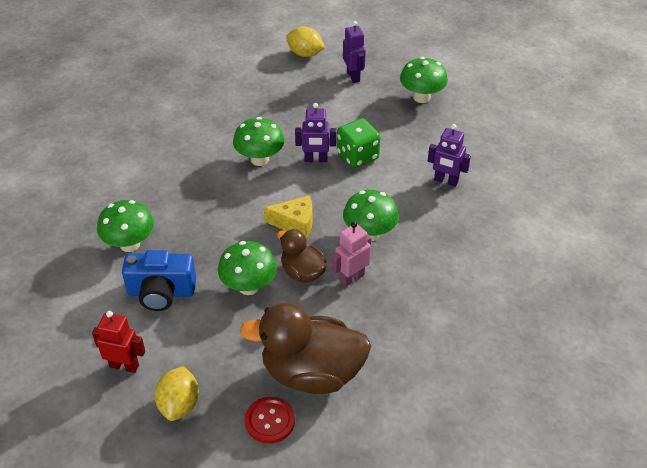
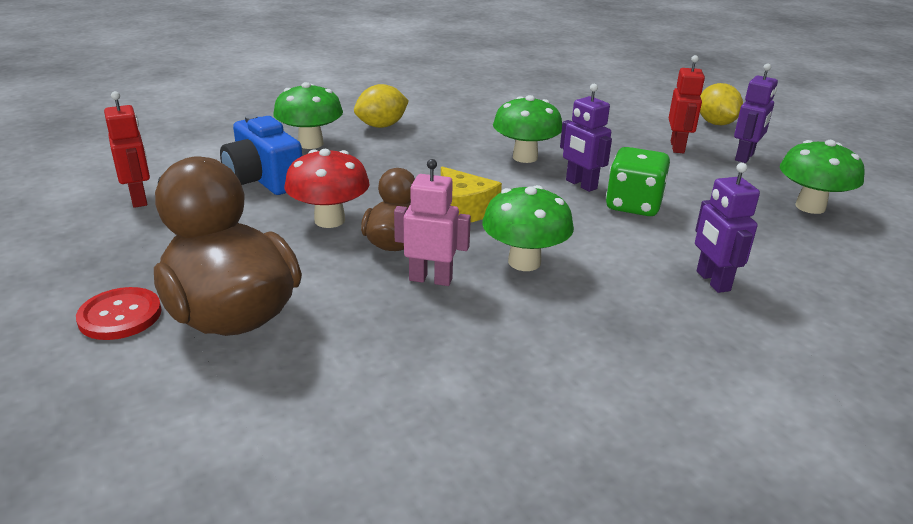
camera: 50 degrees right, 15 degrees down
(179, 405) = (104, 248): yellow lemon -> yellow lemon (381, 126)
(249, 286) = (329, 220): green mushroom -> red mushroom
(315, 91) = (677, 147): none -> red robot

